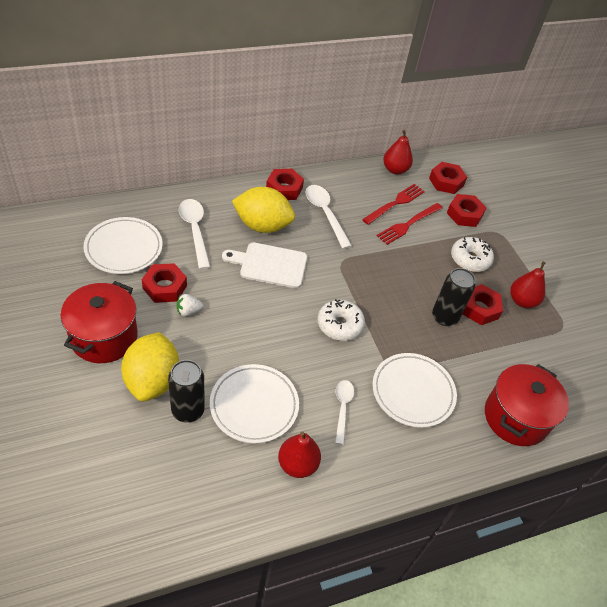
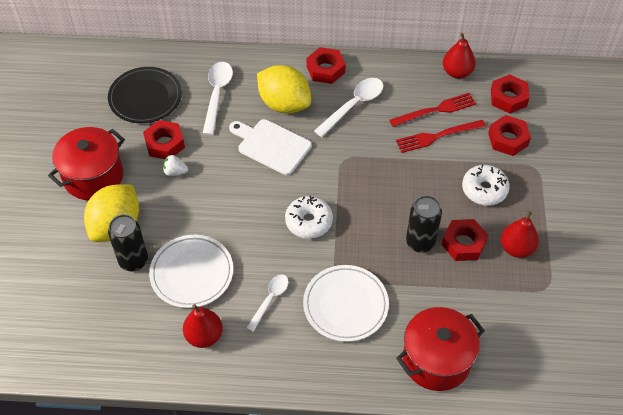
camera: 30 degrees right, 5 degrees up
(124, 248) = (145, 98): white plate -> black plate
(325, 214) = (354, 105): white spoon -> white spoon turned 45 degrees clockwise

